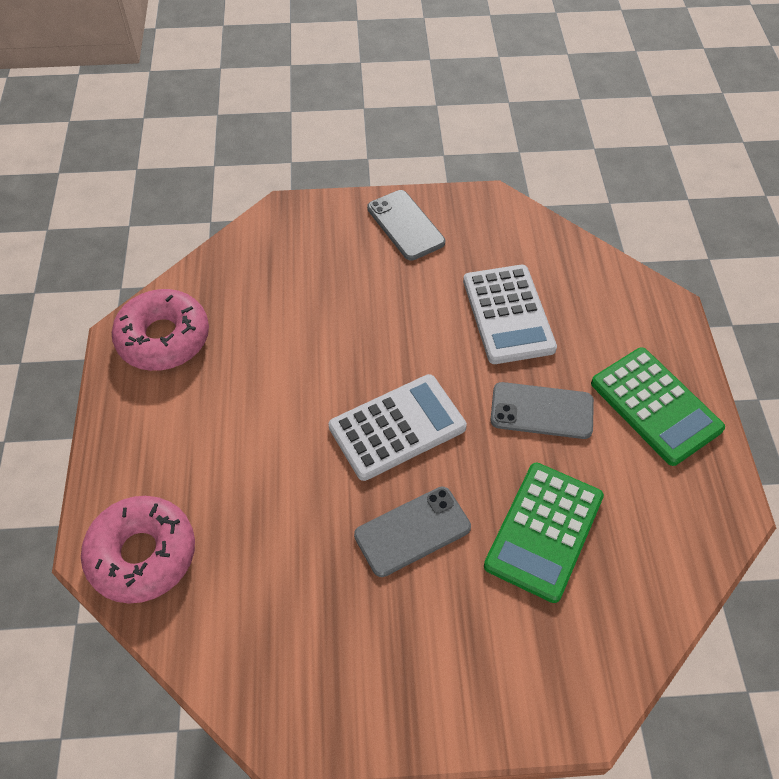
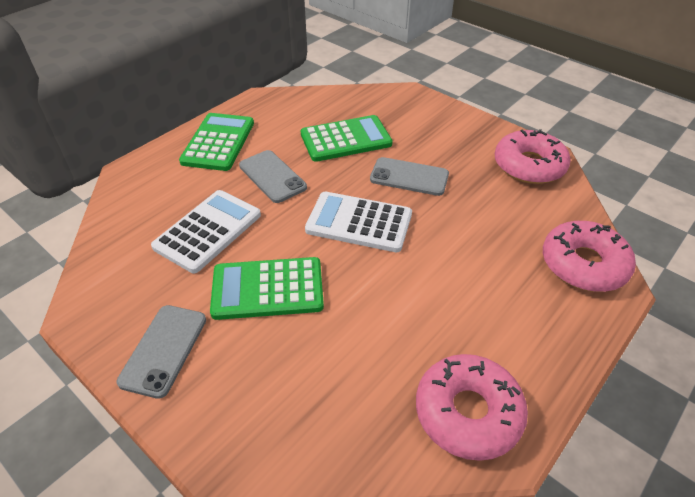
camera: 135 degrees left, 10 degrees down
(293, 682) = (529, 165): none -> pink donut
(395, 310) = (267, 289): none -> green calculator

